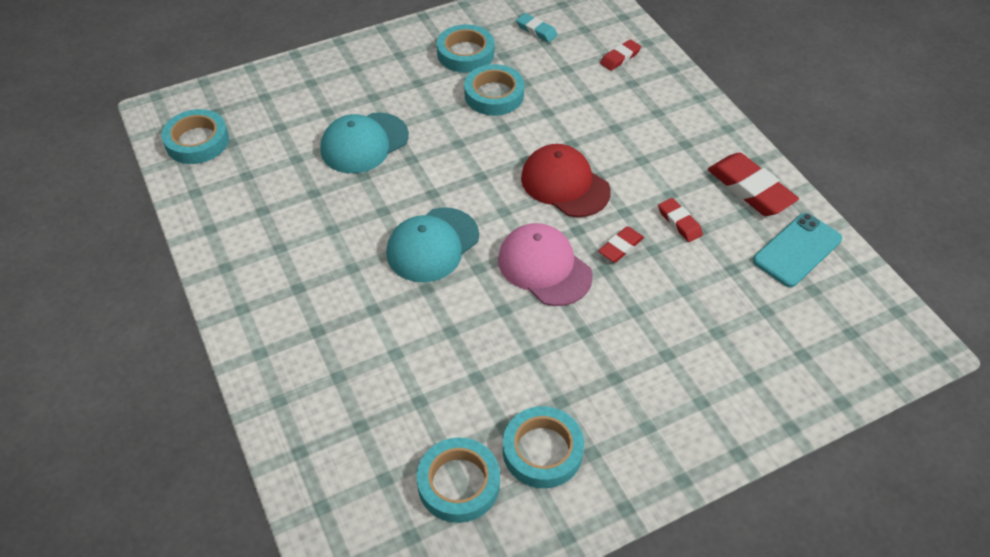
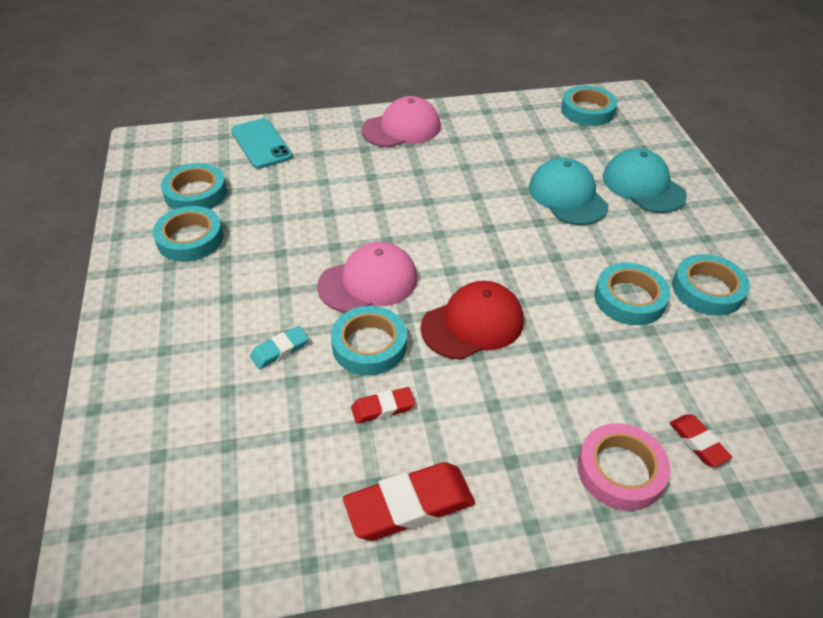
camera: 105 degrees right, 5 degrees down
(264, 303) = (402, 128): none -> pink cap
(432, 245) = (425, 217): turquoise cap -> turquoise cap (643, 186)
(536, 30) = (758, 365): turquoise eraser -> turquoise eraser (280, 350)
(620, 247) = (369, 345): red eraser -> turquoise tape
(662, 91) = (620, 471): none -> pink tape
(797, 250) = (292, 516): turquoise phone -> turquoise phone (261, 144)

